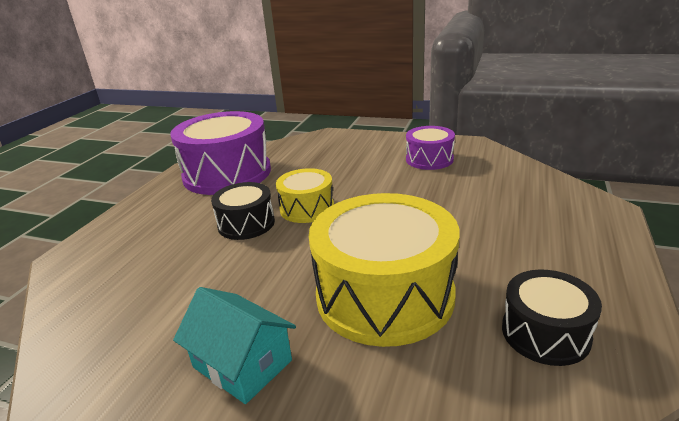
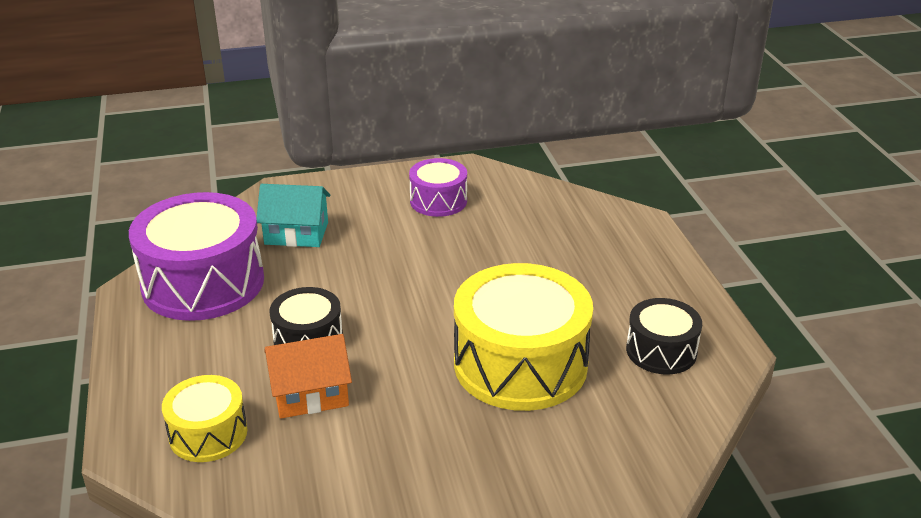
camera: 35 degrees left, 5 degrees up
(204, 261) = (310, 394): none -> orange house
(242, 364) = (455, 462): turquoise house -> turquoise house (296, 233)
(307, 208) = (359, 300): yellow drum -> yellow drum (208, 434)

